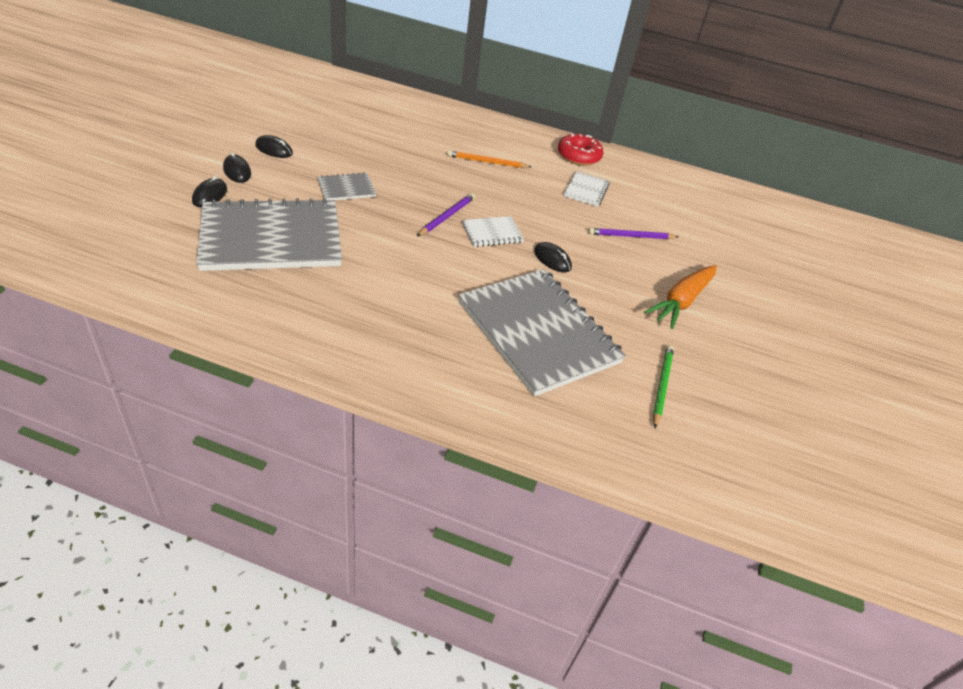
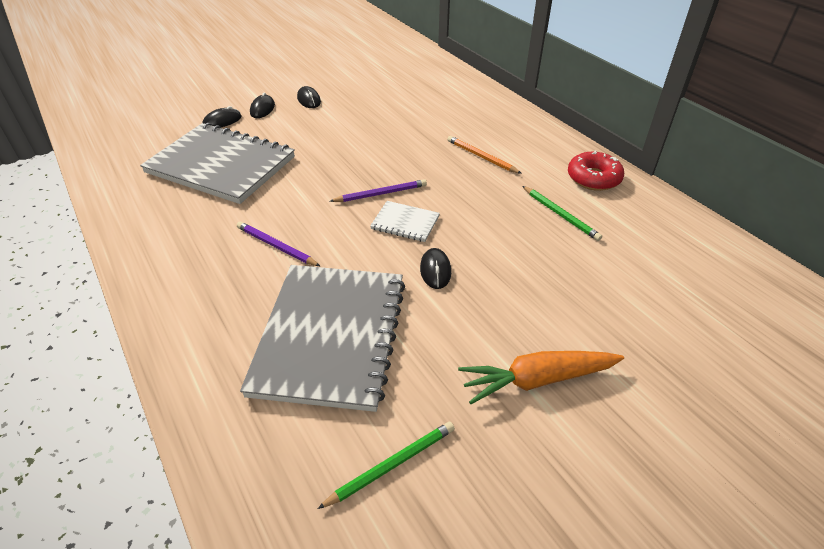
camera: 45 degrees right, 0 degrees up
(346, 188) = (325, 144): grey notebook -> none
(586, 190) = (560, 215): white notebook -> green pencil
(631, 236) = (558, 280): purple pencil -> purple pencil (276, 246)

